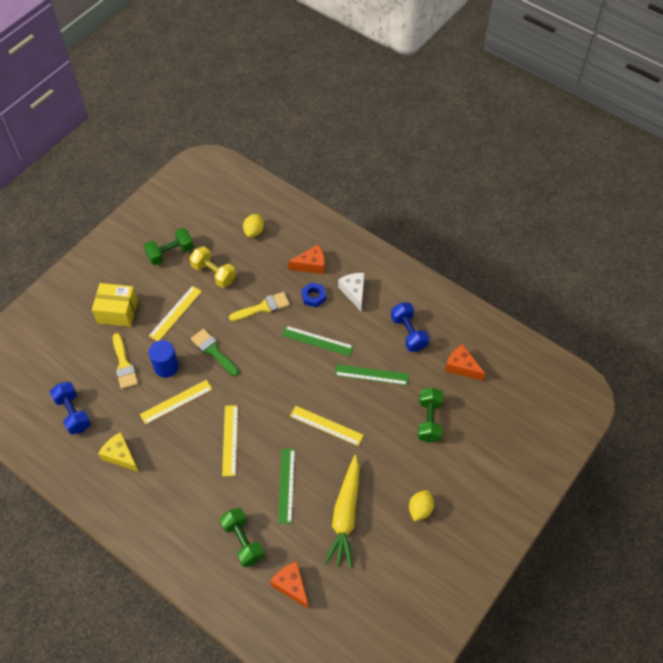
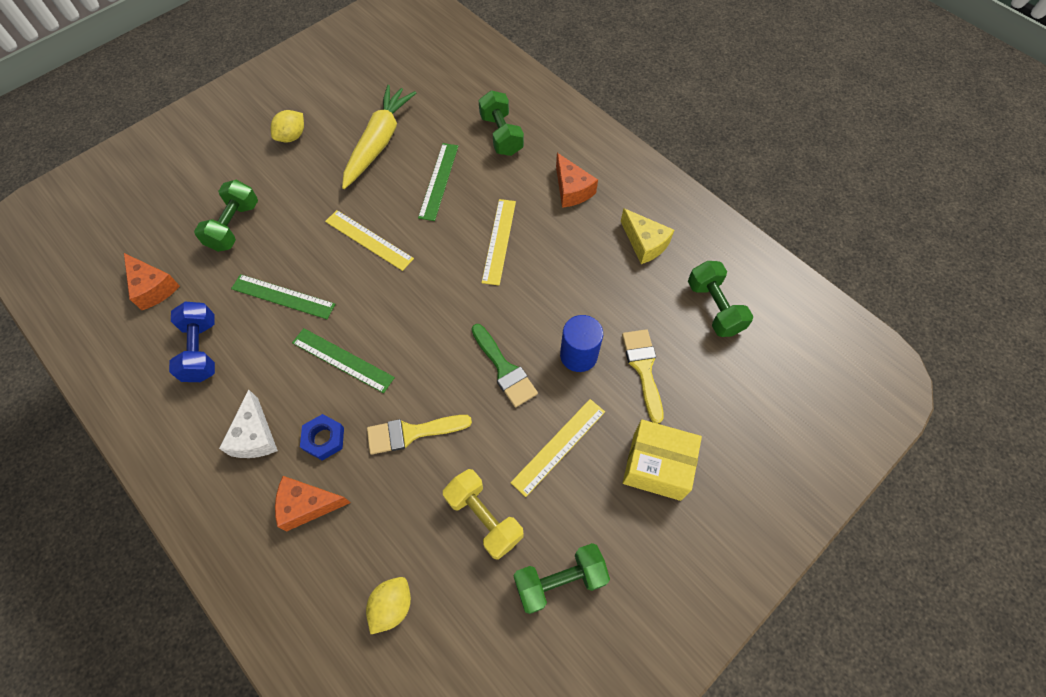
camera: 170 degrees left, 5 degrees up
(73, 413) = (714, 307): blue dumbbell -> green dumbbell
(176, 402) = (567, 301): yellow ruler -> none
(291, 586) = (457, 91): orange cheese -> orange cheese (572, 190)

